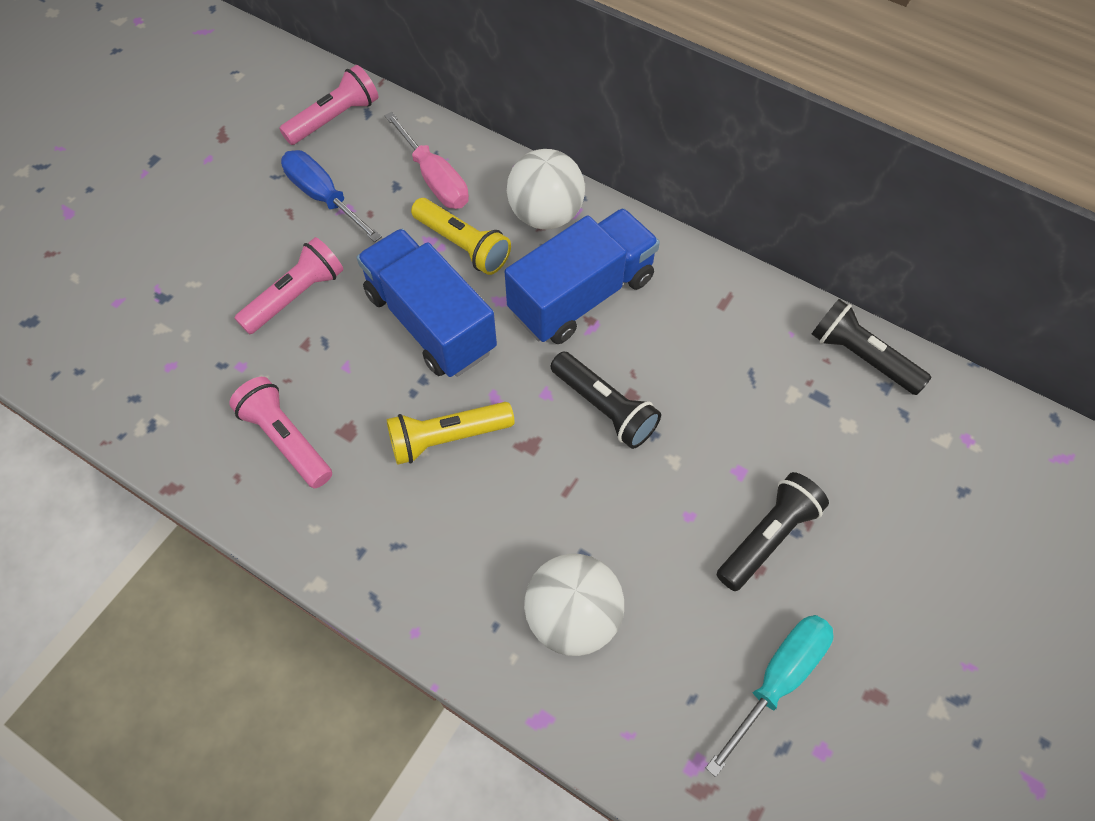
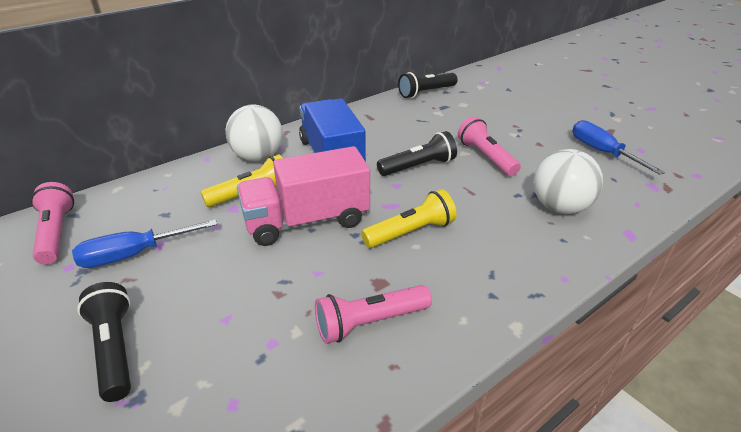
camera: 70 degrees left, 25 degrees down
(296, 296) = (224, 290): pink flashlight -> pink flashlight (486, 157)
(430, 322) = (307, 221): blue truck -> pink truck
(434, 179) = (179, 194): pink screwdriver -> none
(447, 438) = (411, 232): yellow flashlight -> yellow flashlight turned 120 degrees counterclockwise
(768, 537) = (520, 137): black flashlight -> black flashlight (114, 349)
(778, 680) = (602, 152): turquoise screwdriver -> blue screwdriver

